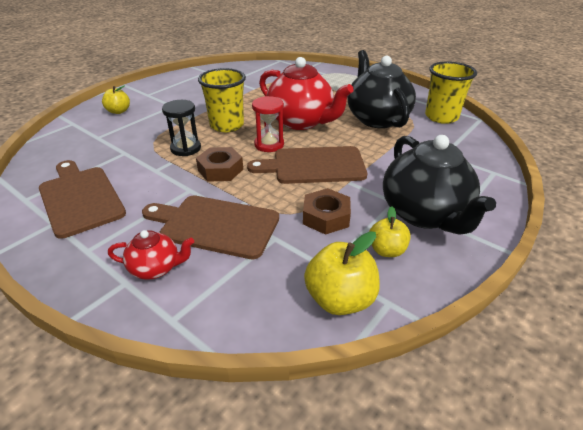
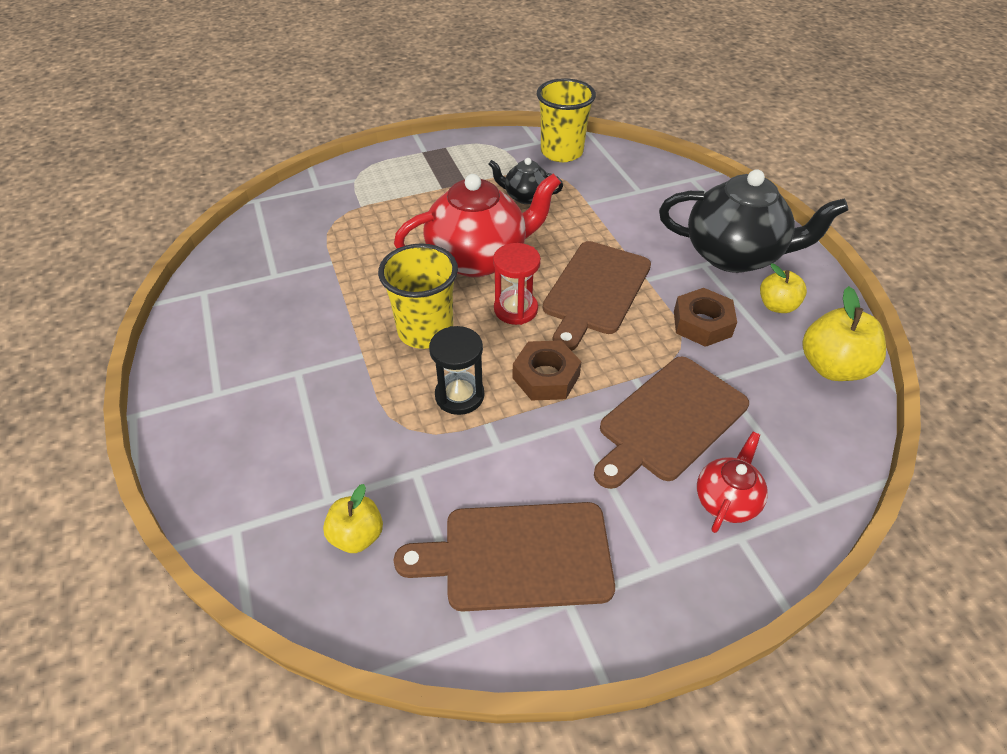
camera: 60 degrees left, 10 degrees up
(118, 111) = (249, 449): yellow apple -> yellow apple (357, 535)
(377, 118) = (525, 196): black teapot -> black teapot, size x0.50

